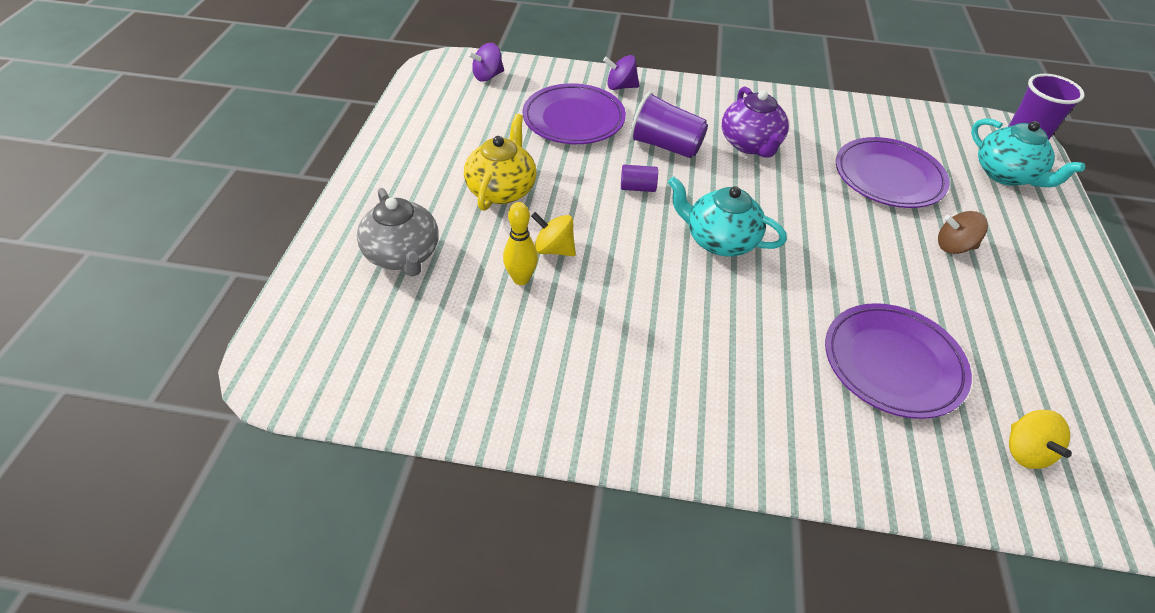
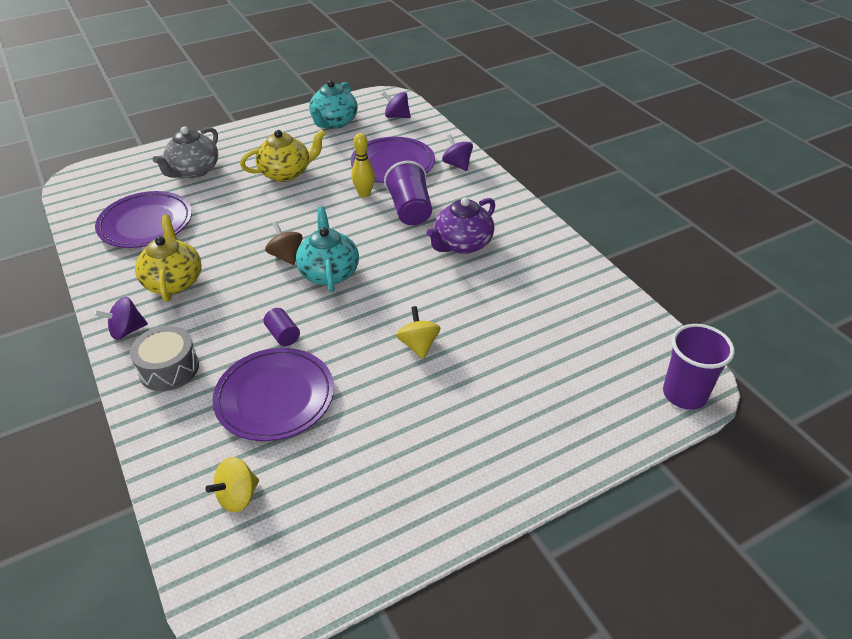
camera: 55 degrees right, 5 degrees down
(521, 279) = (212, 215): yellow bowling pin -> yellow bowling pin (364, 194)
(554, 249) = (250, 214): yellow spinning top -> yellow spinning top (418, 345)
(625, 363) = (174, 281): none -> yellow teapot
(637, 188) = (348, 218): purple cylinder -> purple cylinder (283, 335)
(688, 443) = (127, 330): none -> purple spinning top
(790, 430) = (169, 369): none -> grey drum
(888, 177) = (510, 326): purple plate -> purple plate (146, 223)
(953, 246) = (454, 391): brown spinning top -> brown spinning top (286, 256)
(1006, 175) = (608, 397): turquoise teapot -> turquoise teapot (334, 122)

